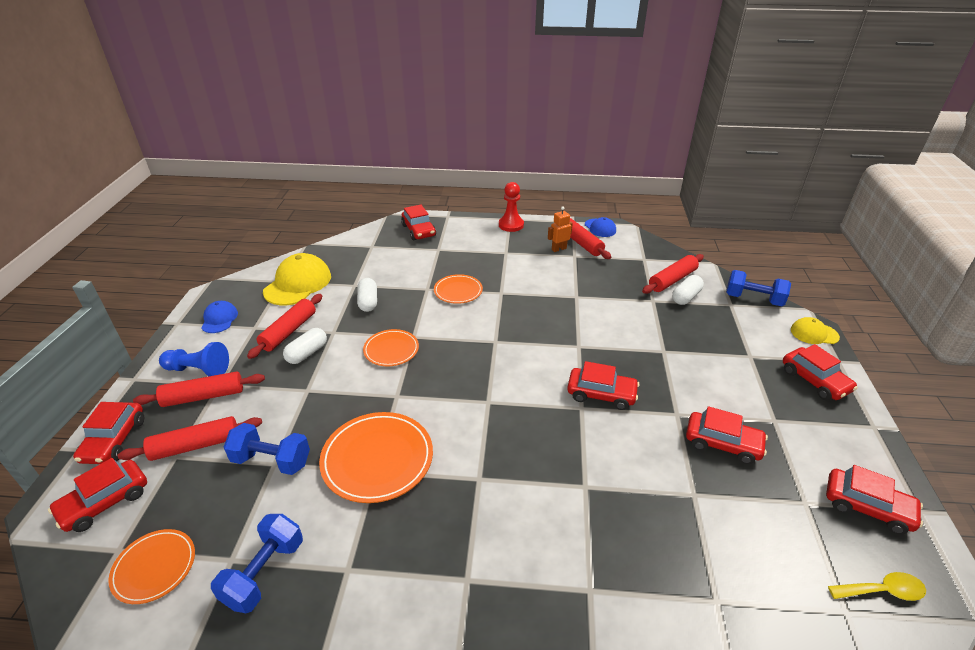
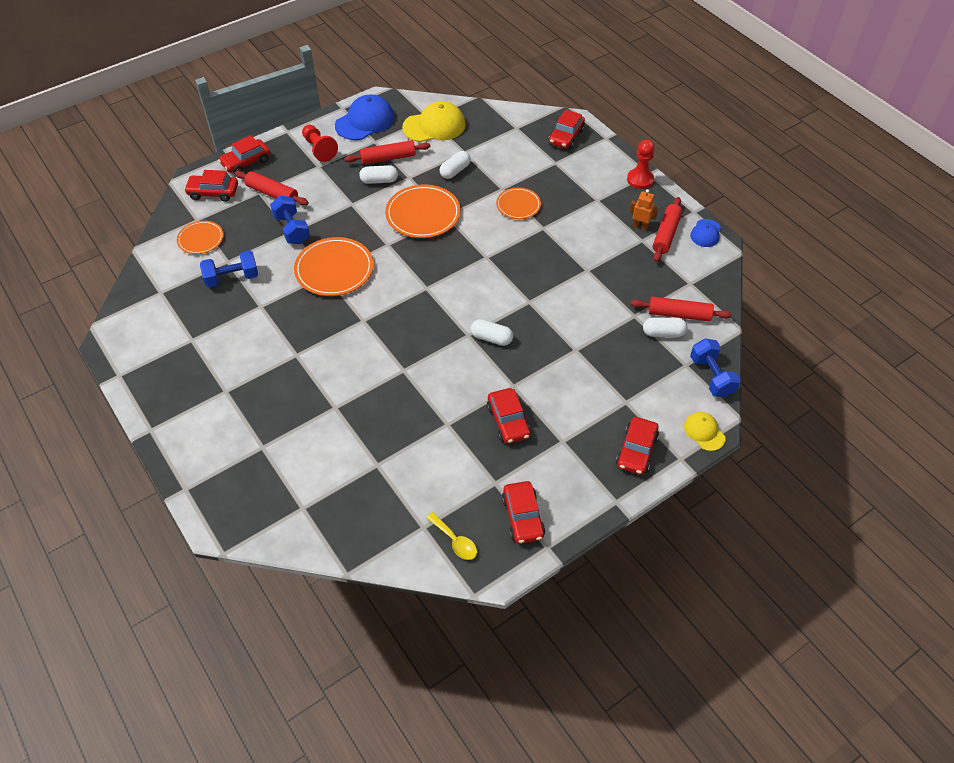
camera: 50 degrees right, 15 degrees up
(198, 370) = (319, 149): blue pawn -> red pawn
(203, 396) = (304, 168): red rolling pin -> none
(219, 319) = (365, 121): blue cap -> blue cap, size x1.82
(391, 350) = (423, 214): orange plate -> orange plate, size x1.66
(601, 394) = (491, 338): red car -> white capsule

